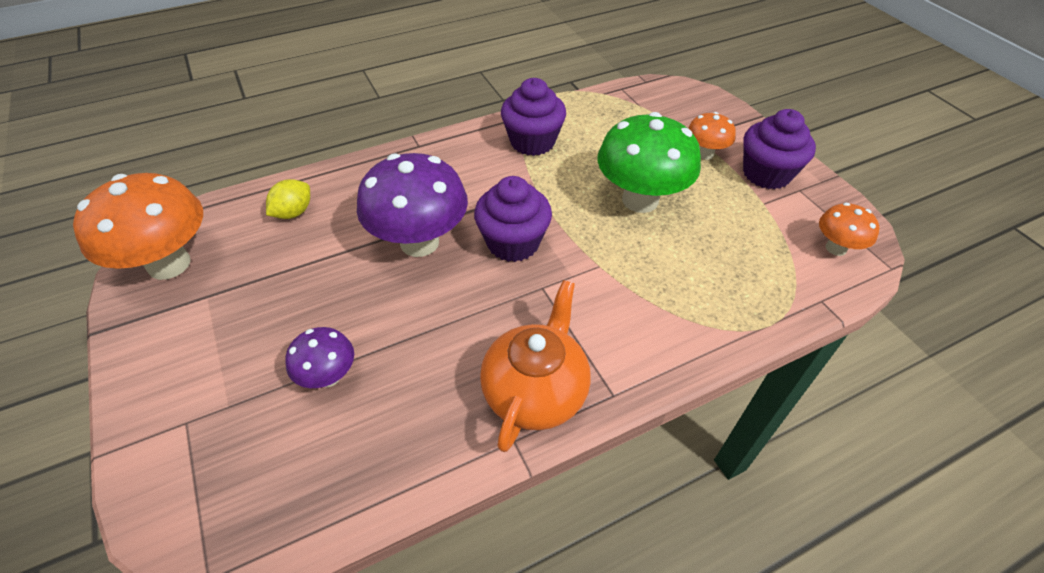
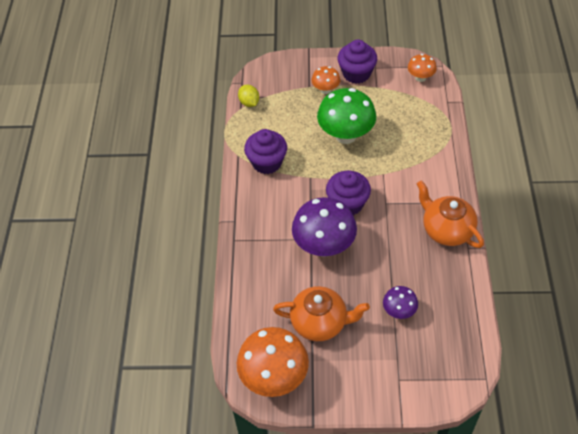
camera: 60 degrees left, 5 degrees up
(277, 282) = (320, 322): none -> orange teapot
(293, 213) = (262, 303): yellow lemon -> yellow lemon (249, 102)

